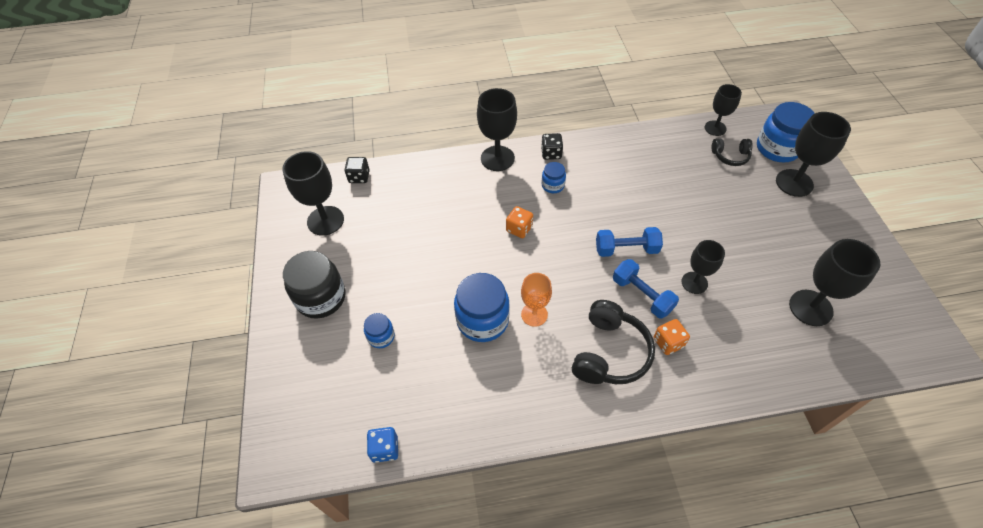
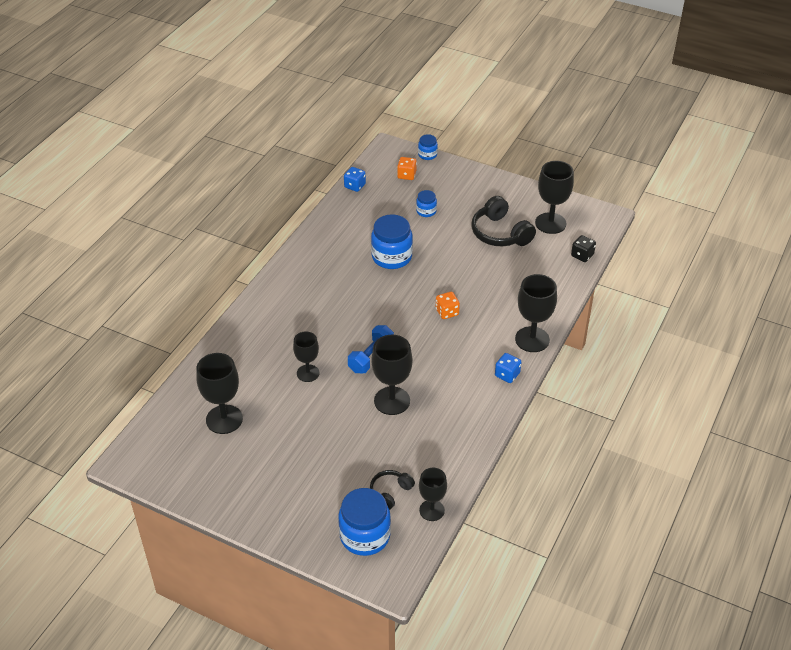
camera: 125 degrees right, 10 degrees down
(321, 298) = (482, 198): black jar -> none
(534, 314) = (371, 281): orange goblet -> none
(551, 153) = (507, 375): black dice -> blue dice
(553, 185) = (471, 355): blue jar -> blue jar (427, 155)
(610, 353) = (309, 298): black headphones -> black headphones (500, 233)
(642, 295) = (328, 340): blue dumbbell -> none
(668, 342) = (285, 329): orange dice -> orange dice (406, 175)
(794, 183) = (320, 511): black goblet -> black goblet (392, 401)

